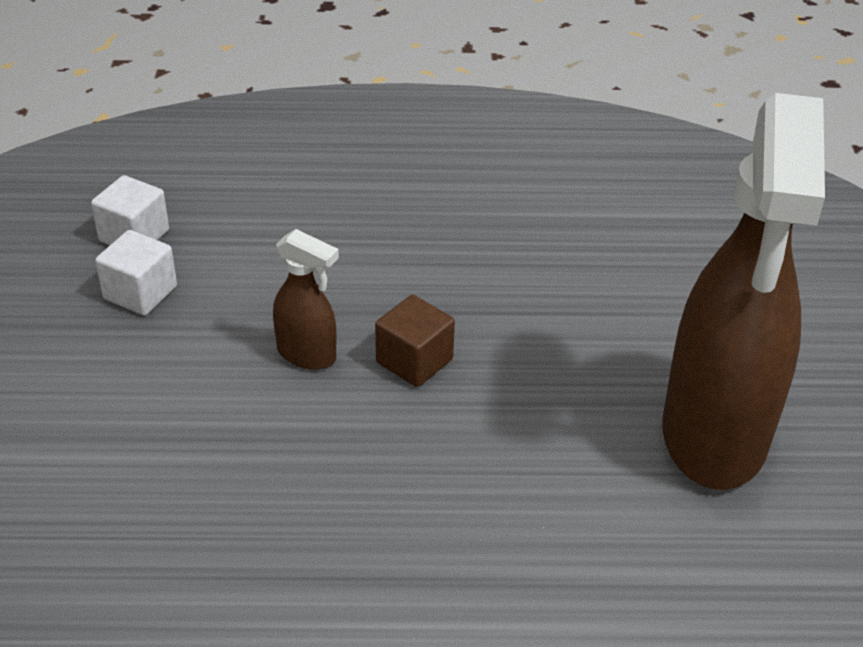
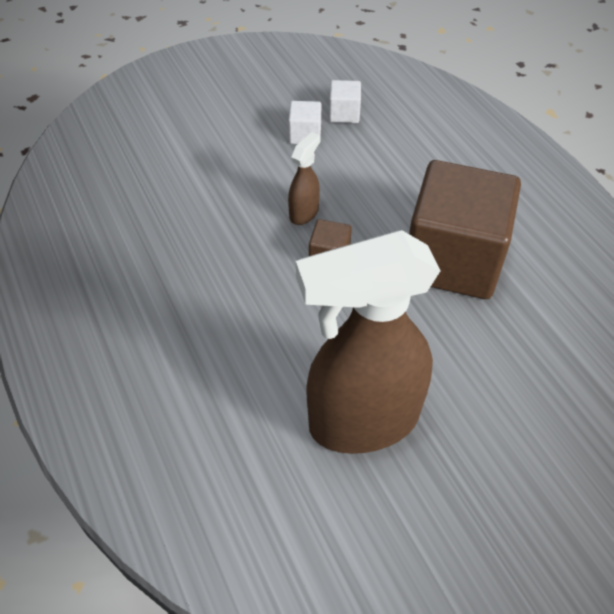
camera: 65 degrees right, 10 degrees up
(307, 355) = (304, 213): brown spray bottle -> brown spray bottle turned 150 degrees counterclockwise
(499, 248) = (453, 260): none -> brown cube

